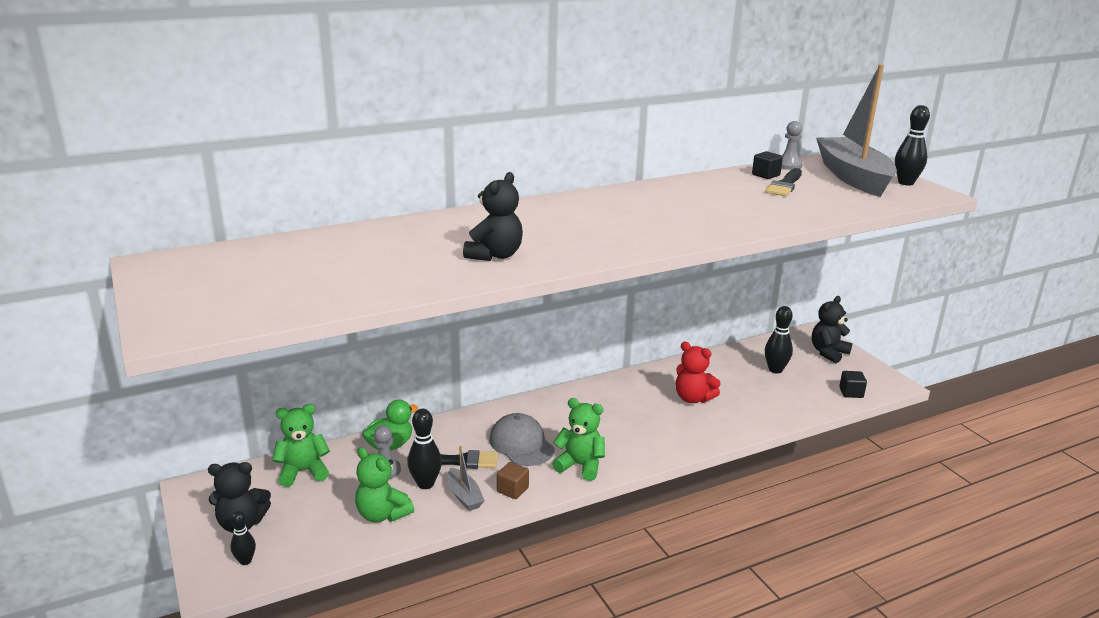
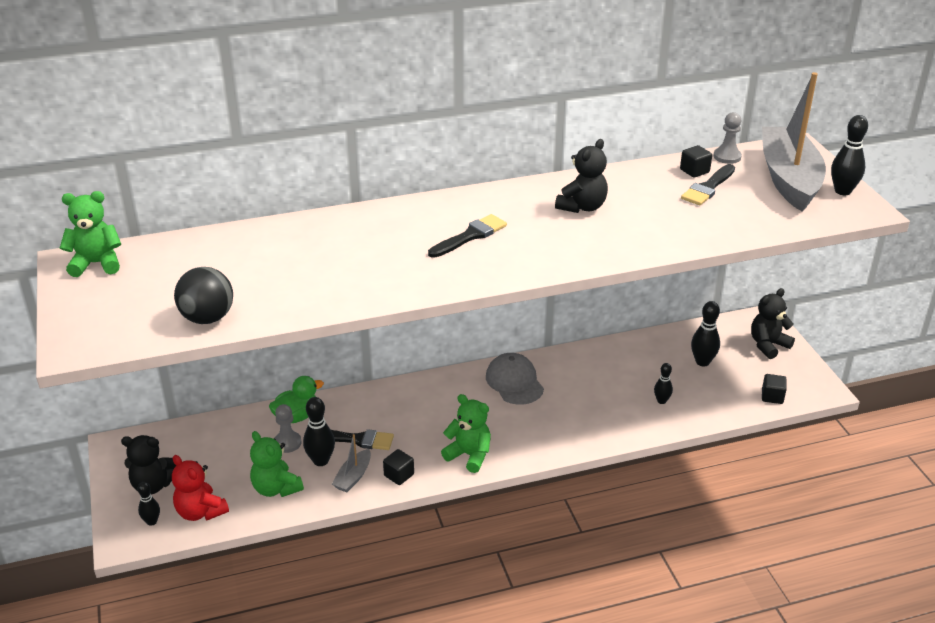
camera: 10 degrees right, 10 degrees up
(303, 472) = (213, 437): green teddy bear -> green teddy bear (96, 264)
(321, 299) = (207, 318): none -> black ball
(464, 496) = (353, 477): grey boat -> grey boat turned 45 degrees clockwise
(495, 255) = (377, 272): black teddy bear -> black teddy bear (582, 207)
(512, 490) = (399, 475): brown cube -> black cube
(521, 444) = (419, 426): grey cap -> grey cap (514, 382)
(578, 225) = (470, 236): none -> black brush
(693, 398) = (604, 389): red teddy bear -> red teddy bear (200, 512)
(751, 404) = (661, 401): none -> black bowling pin

